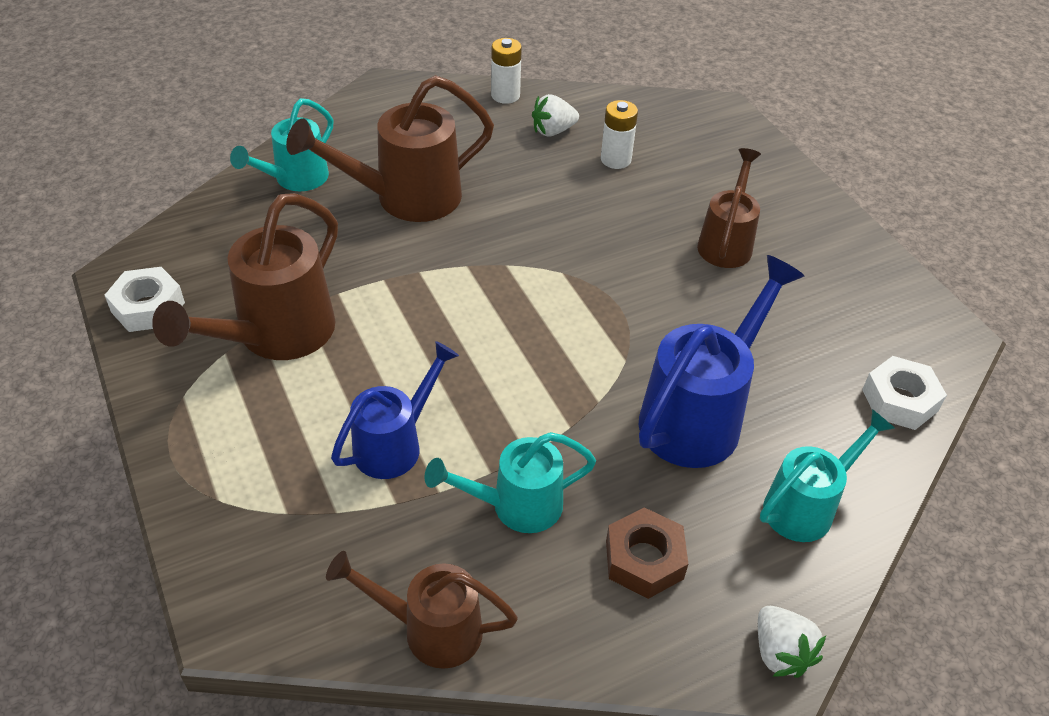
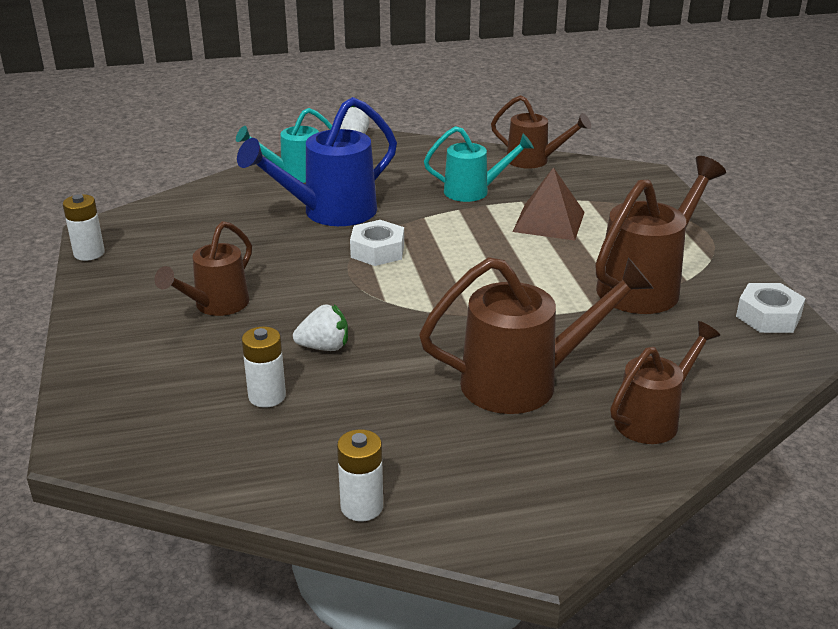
camera: 165 degrees left, 15 degrees down
(295, 179) = (653, 418): turquoise watering can -> brown watering can
(395, 444) = (549, 221): blue watering can -> brown pyramid
(553, 131) = (322, 442): white strawberry -> white strawberry (324, 347)
(644, 559) = (406, 168): brown nut -> none
(899, 400) = (184, 205): white nut -> white nut (377, 251)
(921, 294) = (89, 253): none -> white battery

